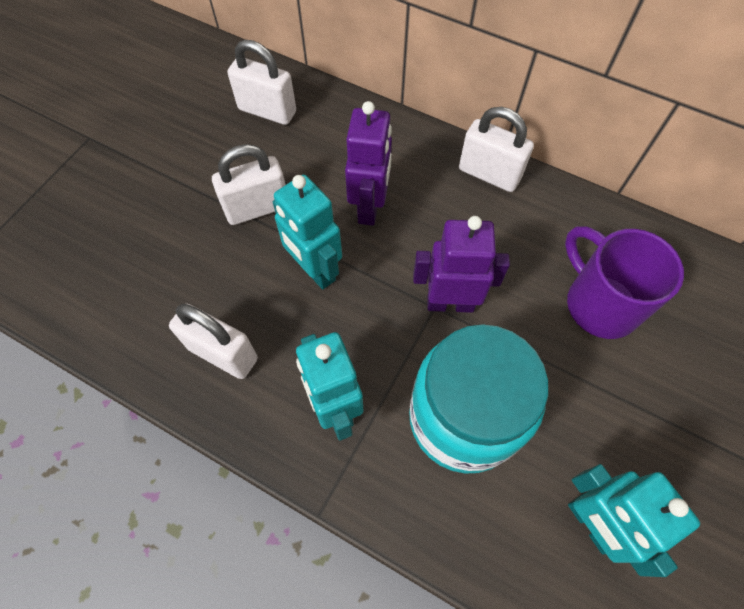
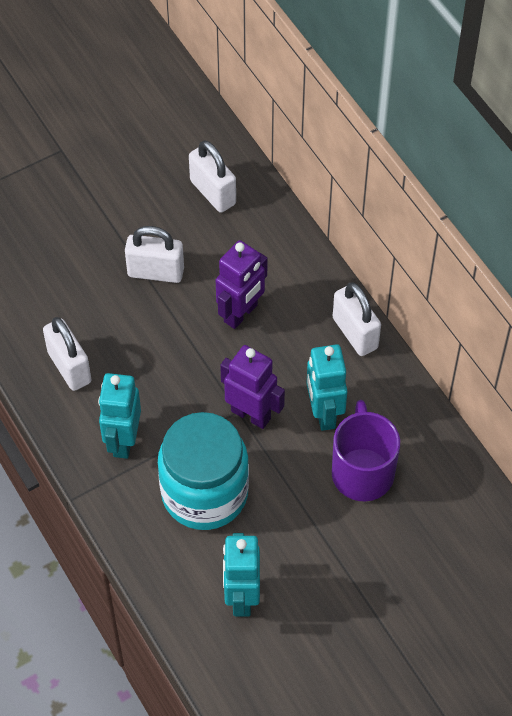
camera: 30 degrees right, 5 degrees down
(315, 270) = (169, 341): turquoise robot -> turquoise robot (324, 413)

